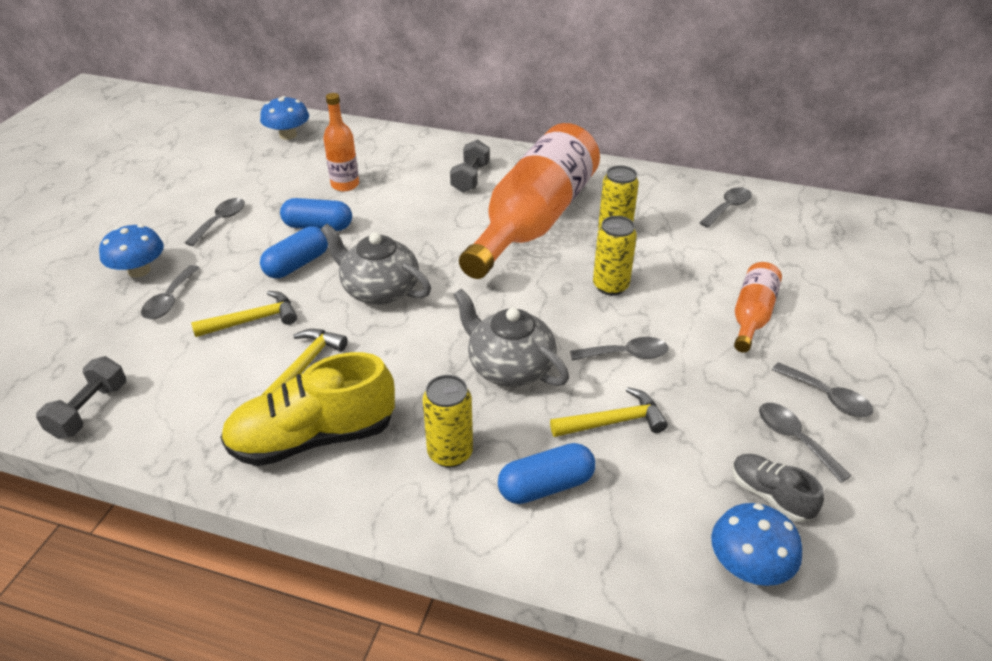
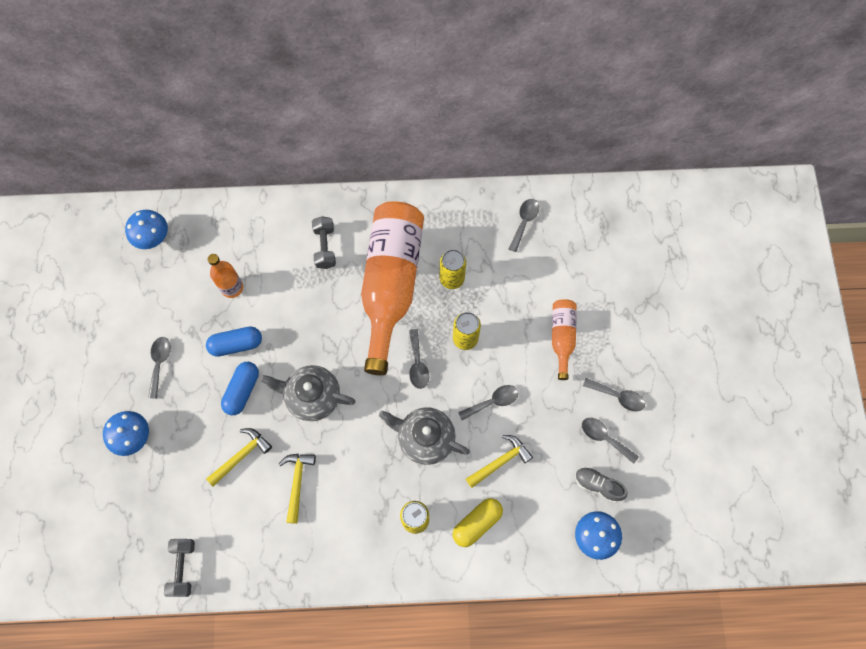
camera: 20 degrees left, 30 degrees up
(169, 300) = (173, 457): grey spoon -> grey spoon (417, 364)
(313, 438) = (331, 538): yellow shoe -> none
(546, 486) = (477, 523): blue capsule -> yellow capsule

